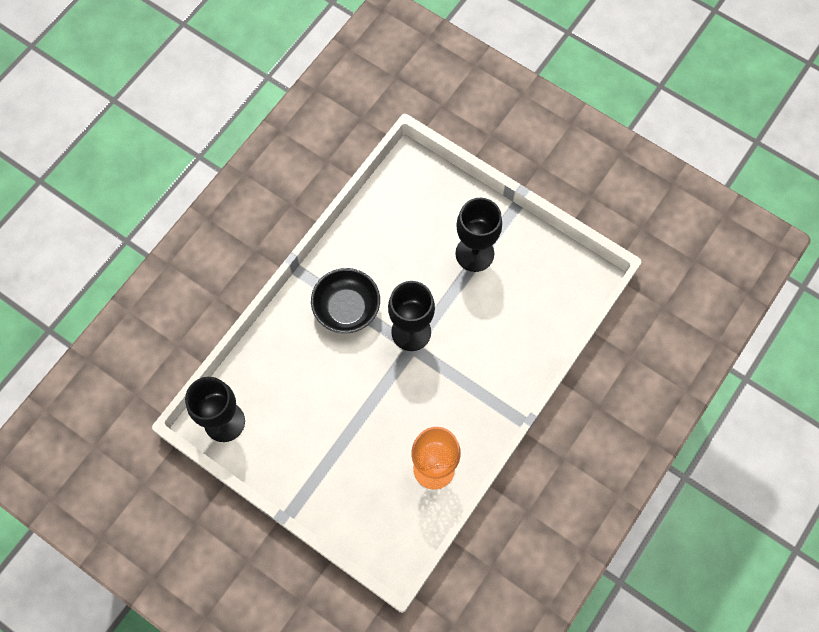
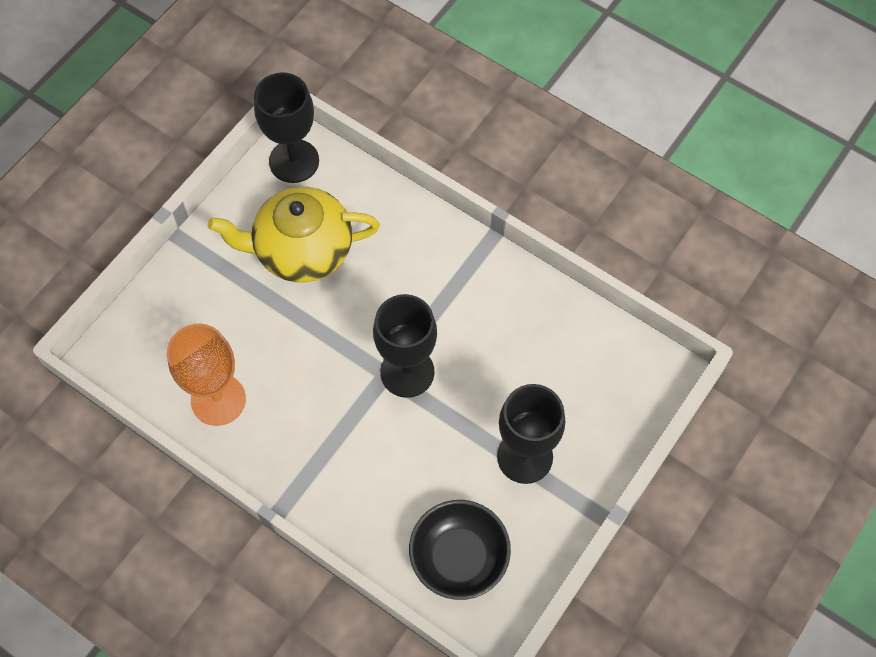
camera: 90 degrees right, 5 degrees down
(307, 411) = (302, 251): none -> yellow teapot
(346, 308) = (441, 293): black bowl -> black bowl (459, 557)

